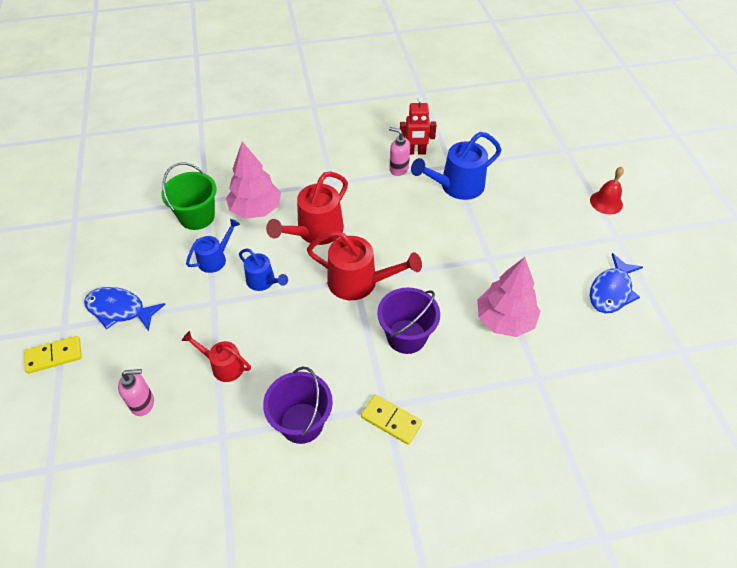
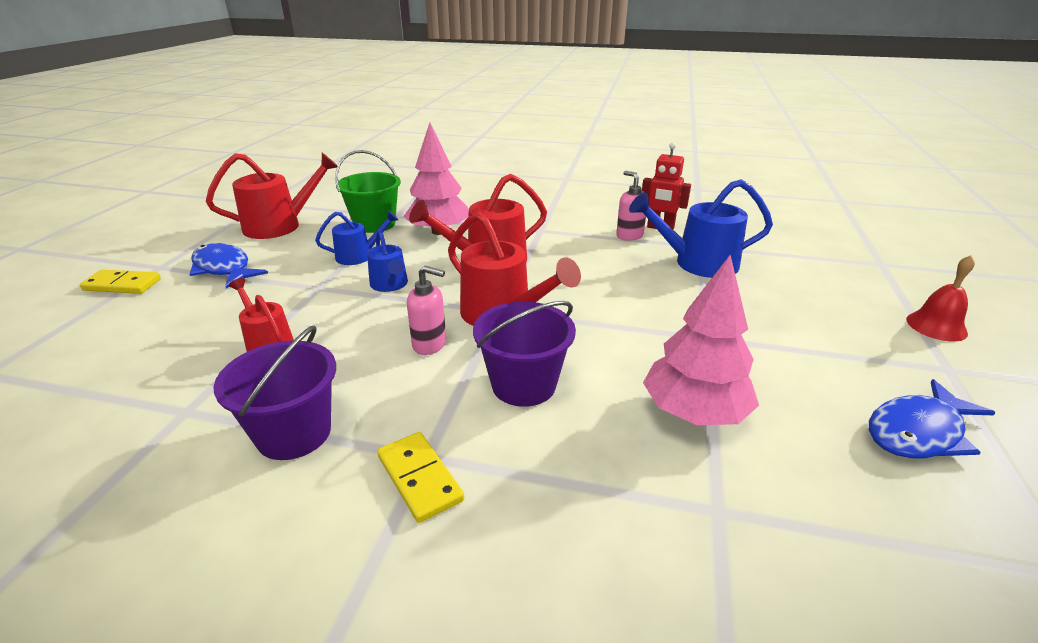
camera: 25 degrees right, 20 degrees down
(117, 244) = (280, 225): none -> red watering can
(143, 403) = (146, 348): pink soap dispenser -> pink soap dispenser (430, 344)

